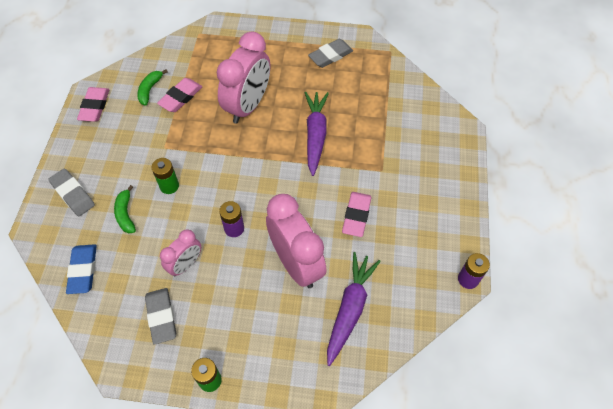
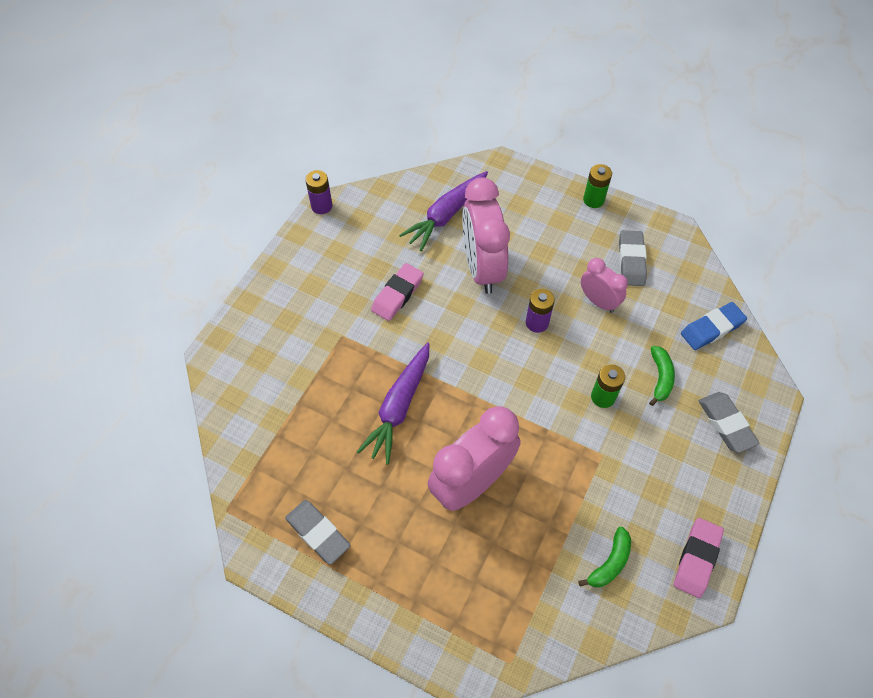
camera: 160 degrees left, 0 degrees up
(83, 270) = (712, 329): blue eraser -> blue eraser turned 45 degrees clockwise
(180, 97) = (565, 531): pink eraser -> none
(186, 264) = (598, 301): pink clock -> pink clock turned 75 degrees clockwise
(330, 56) = (318, 533): grey eraser -> grey eraser turned 60 degrees clockwise

